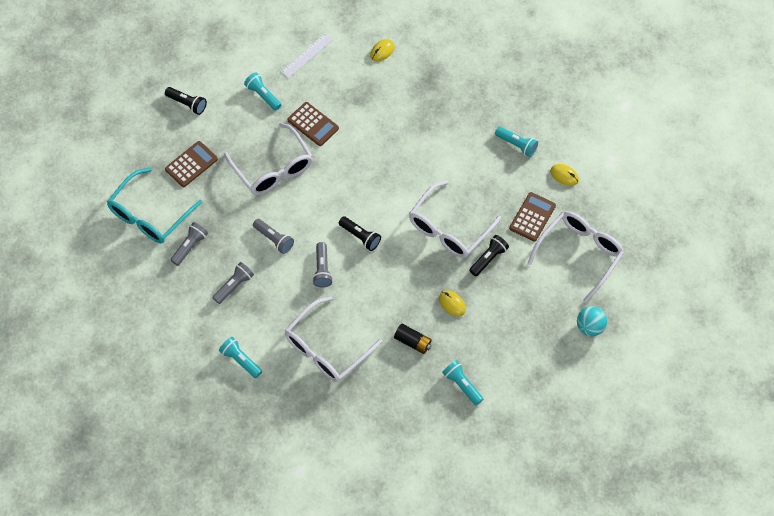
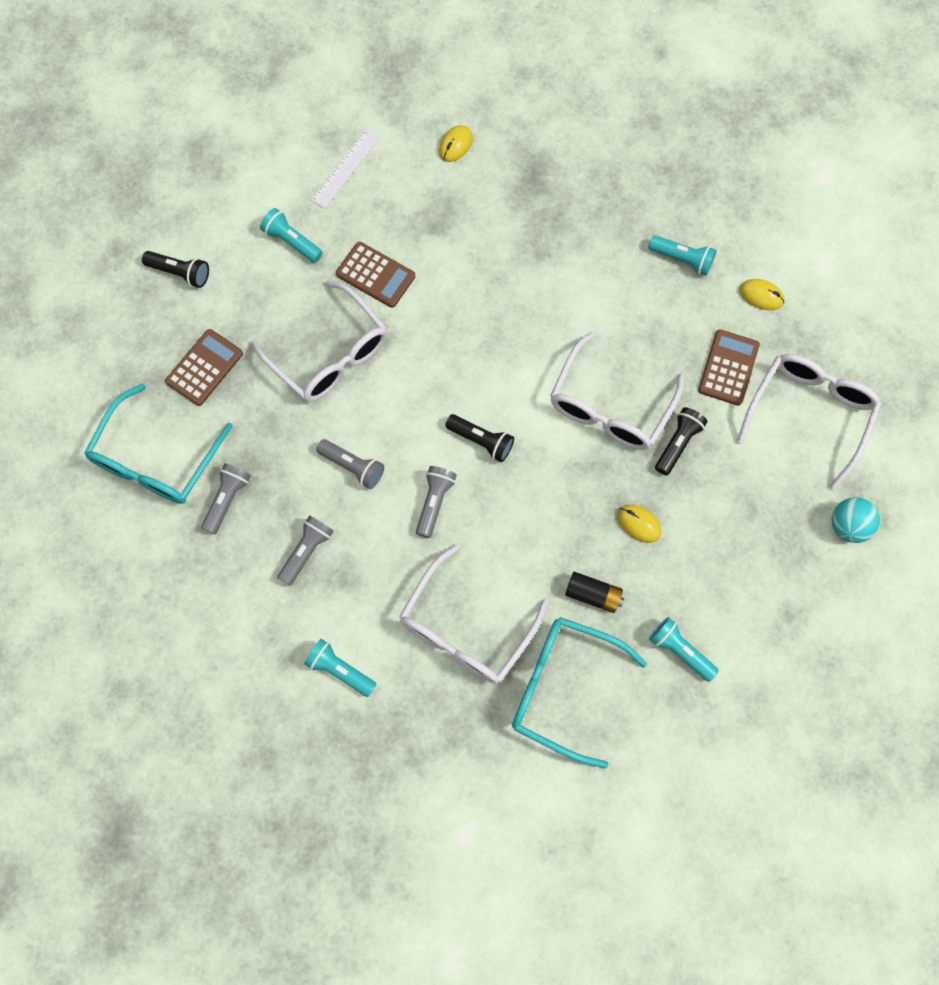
camera: 10 degrees left, 10 degrees up
(322, 269) = (434, 502): grey flashlight -> grey flashlight turned 150 degrees counterclockwise
(382, 395) = (565, 688): none -> turquoise glasses

